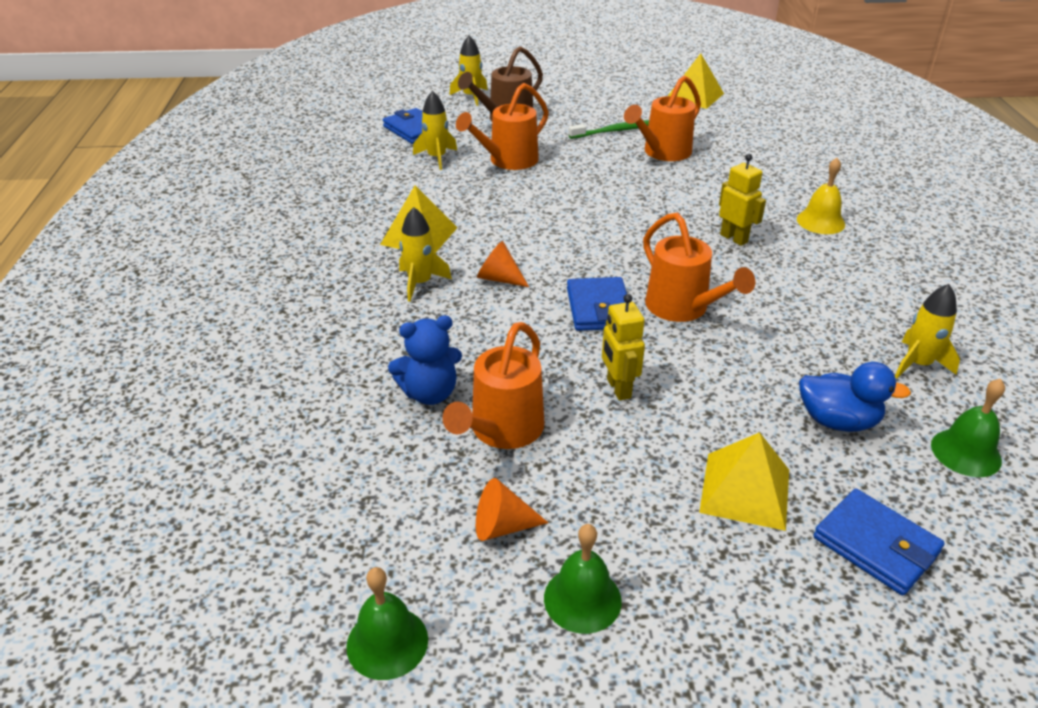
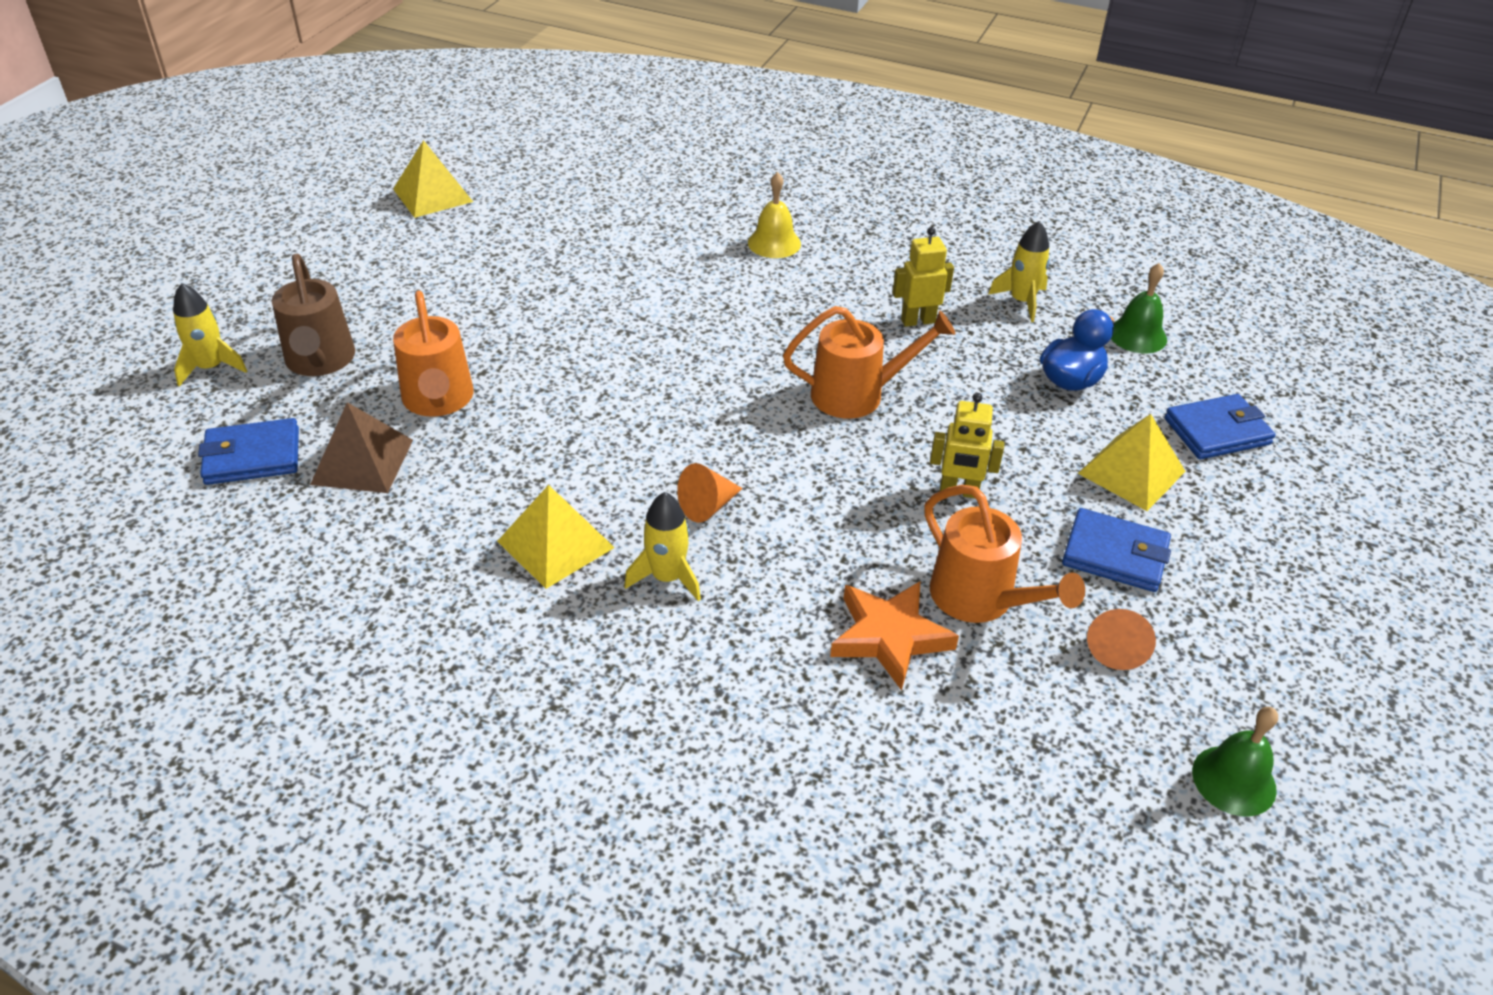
camera: 65 degrees left, 5 degrees up
(430, 393) = (889, 637): blue teddy bear -> orange star
(436, 158) = (362, 462): yellow rocket -> brown pyramid
(582, 599) = (1221, 625): green bell -> none
(599, 308) = (819, 451): blue wallet -> blue wallet (1115, 554)
(614, 131) = (454, 288): green toothbrush -> none
(662, 153) = (543, 276): orange watering can -> none
(734, 238) = (761, 308): yellow robot -> yellow robot (918, 321)

